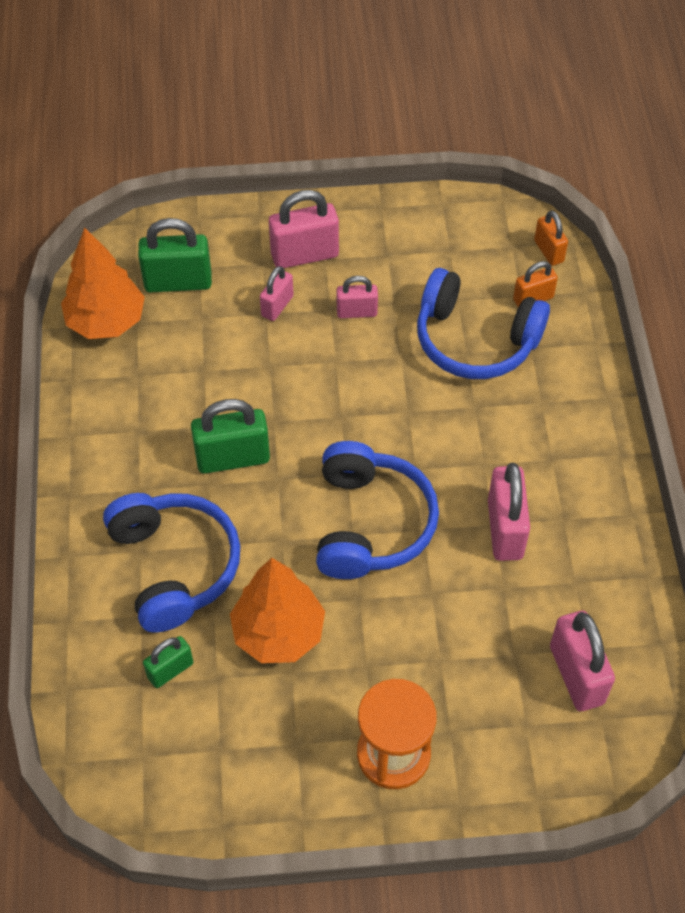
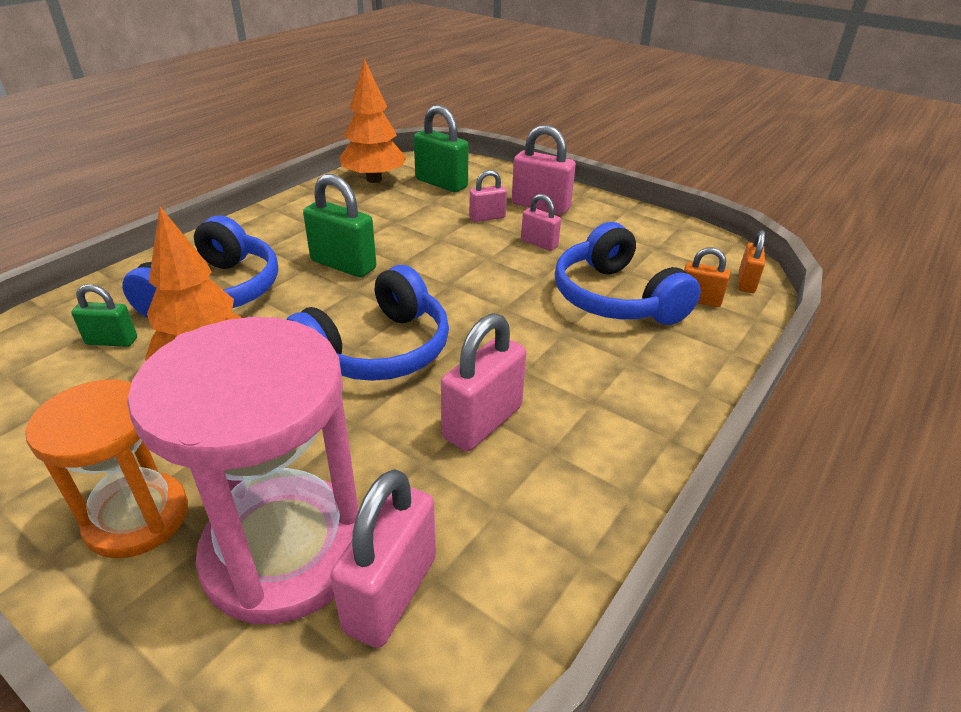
camera: 40 degrees right, 20 degrees down
(498, 701) = (285, 552): none -> pink hourglass

